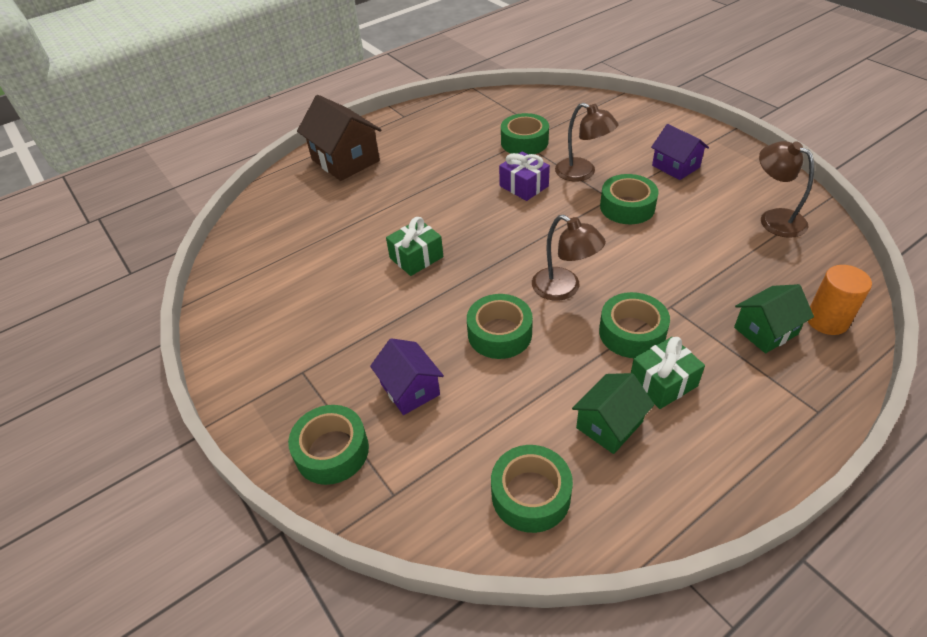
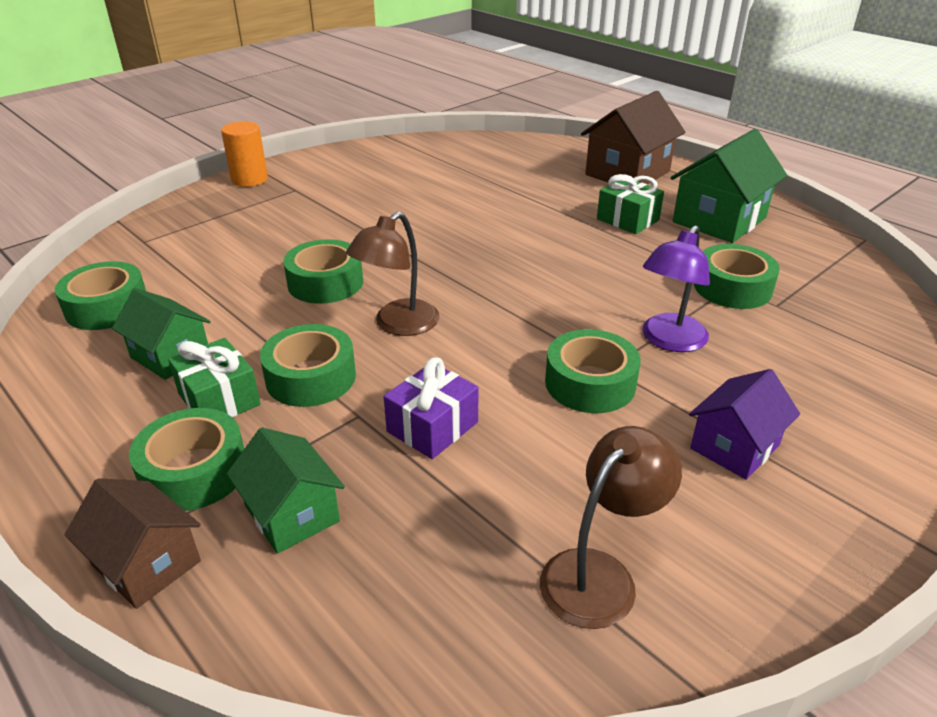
camera: 80 degrees right, 10 degrees down
(332, 451) = (201, 211): green tape -> green tape (194, 471)
(410, 389) = (259, 239): purple house -> none
(416, 257) = (454, 227): green gift -> green gift (627, 220)
(435, 132) = (719, 220): none -> green house
(524, 186) = (615, 290): purple gift -> purple gift (432, 427)
(582, 173) = (669, 341): brown lamp -> purple lamp
(823, 394) = (146, 563): none -> brown house
(827, 320) = (303, 603): orange cylinder -> orange cylinder (249, 179)

